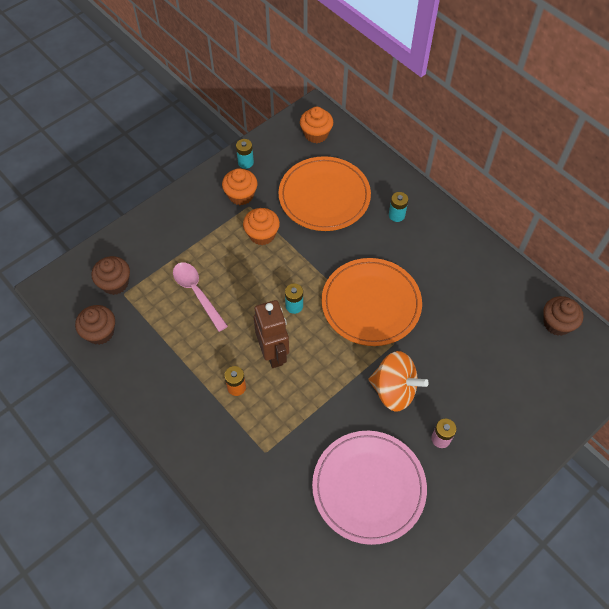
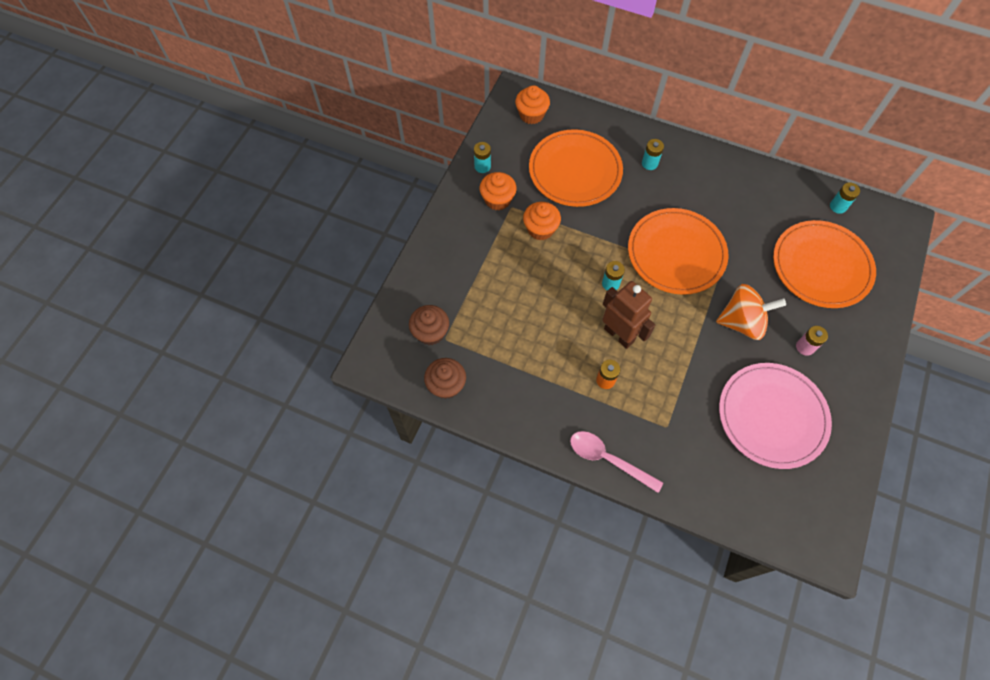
camera: 25 degrees left, 5 degrees up
(197, 293) = (515, 309): pink spoon -> pink spoon (608, 459)
(504, 372) = (821, 266): none -> orange plate
(557, 323) = (838, 206): brown cupcake -> turquoise battery

